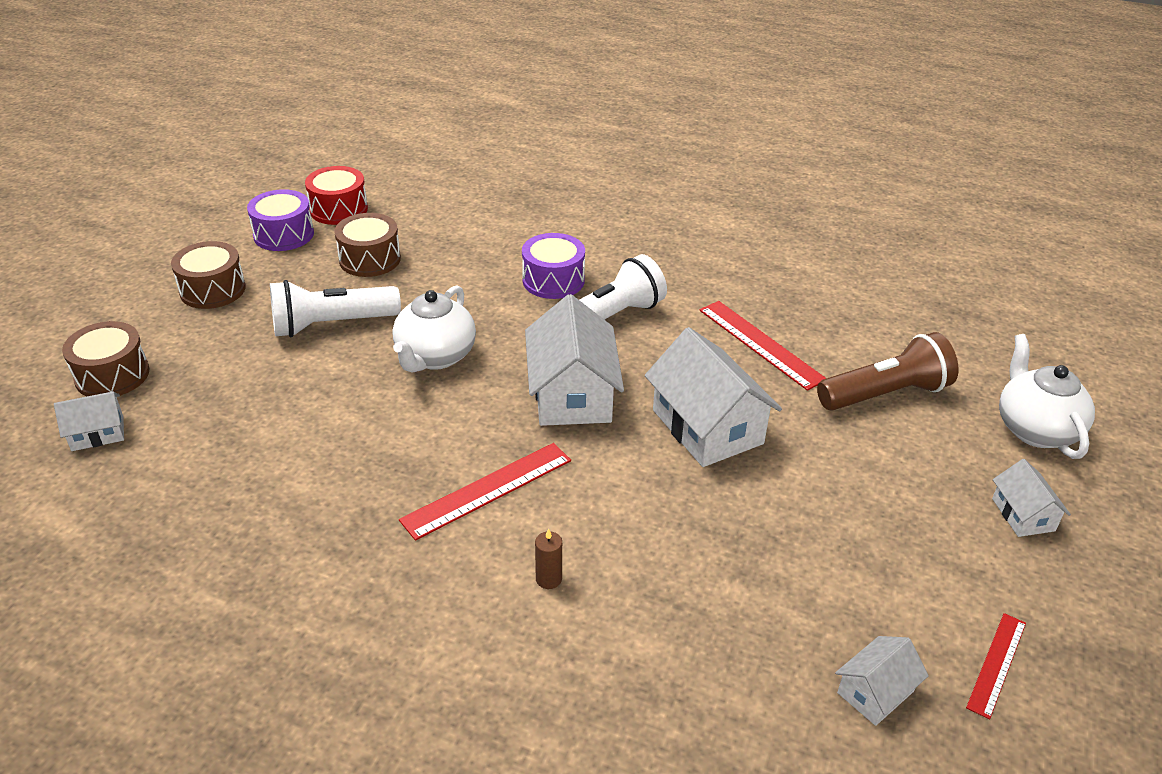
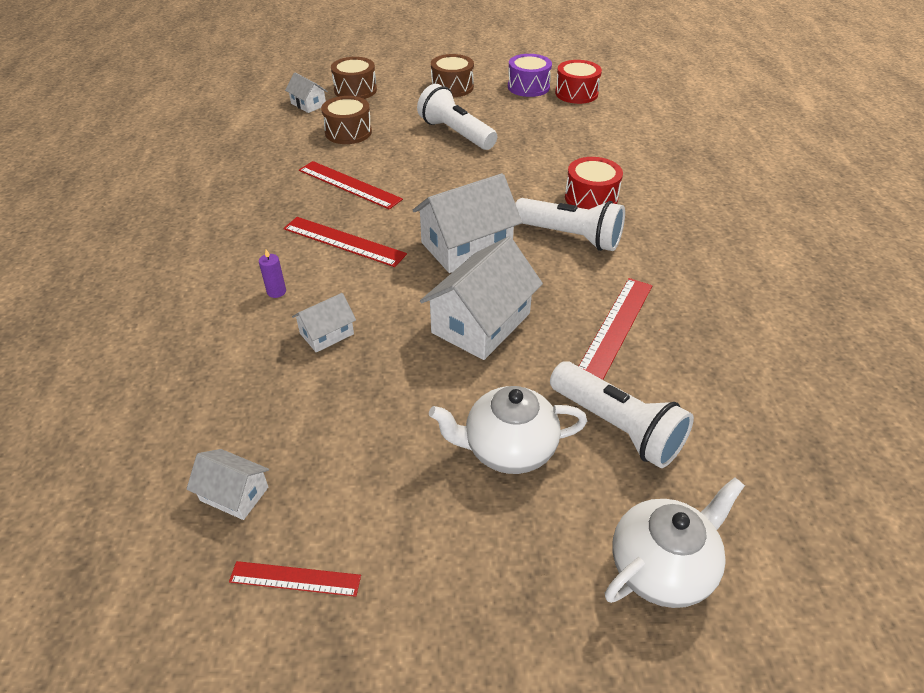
camera: 65 degrees right, 5 degrees up
(363, 451) = (349, 185): none -> red ruler
(370, 259) = (535, 122): brown drum -> brown drum (348, 132)
(435, 357) = (458, 179): white teapot -> white teapot (508, 449)
(548, 579) = (276, 292): brown candle -> purple candle
(553, 280) = (591, 198): purple drum -> red drum
(886, 394) = (617, 427): brown flashlight -> white flashlight
(1023, 514) = (511, 574): white house -> white house (327, 334)

